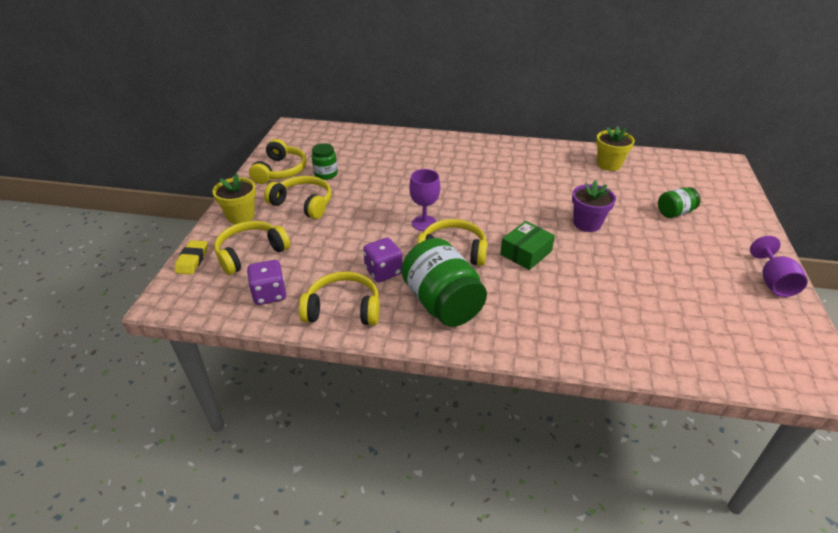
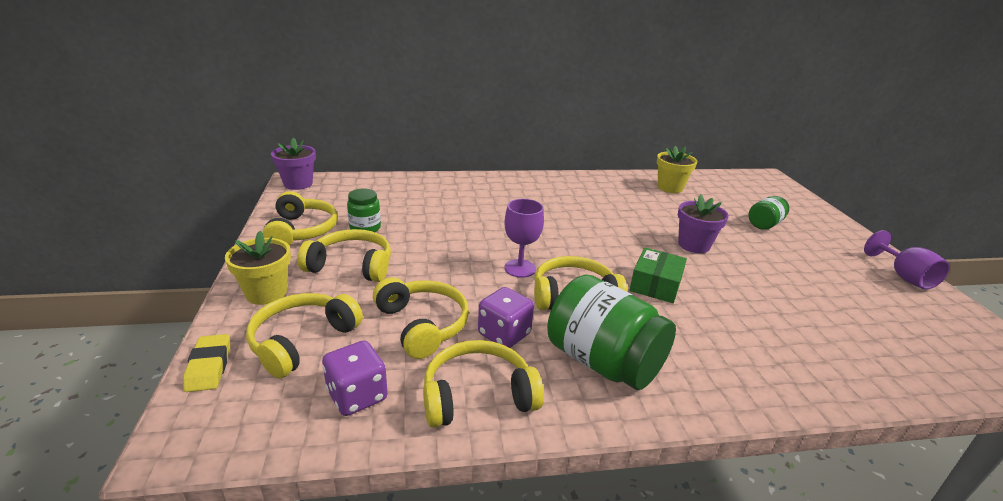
camera: 20 degrees left, 10 degrees down
(293, 129) = (298, 184): none -> purple flower pot
(331, 255) = (423, 325): none -> yellow headphones

